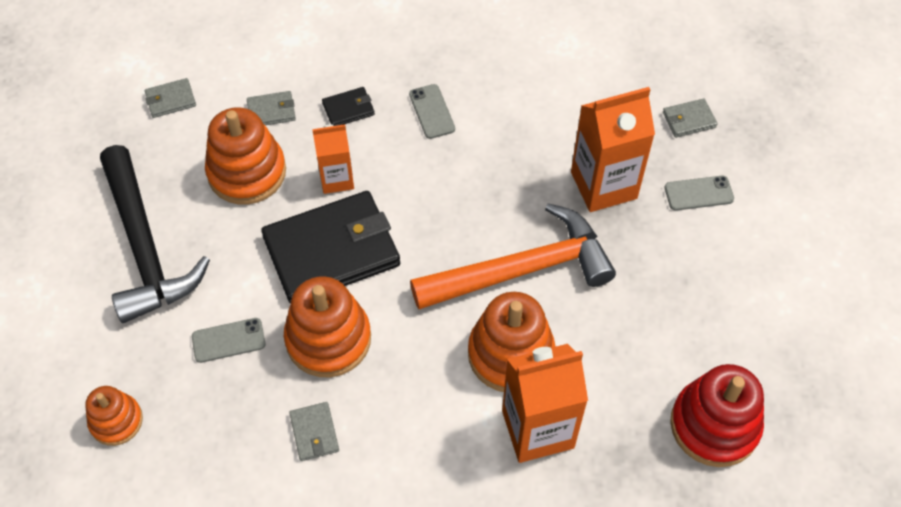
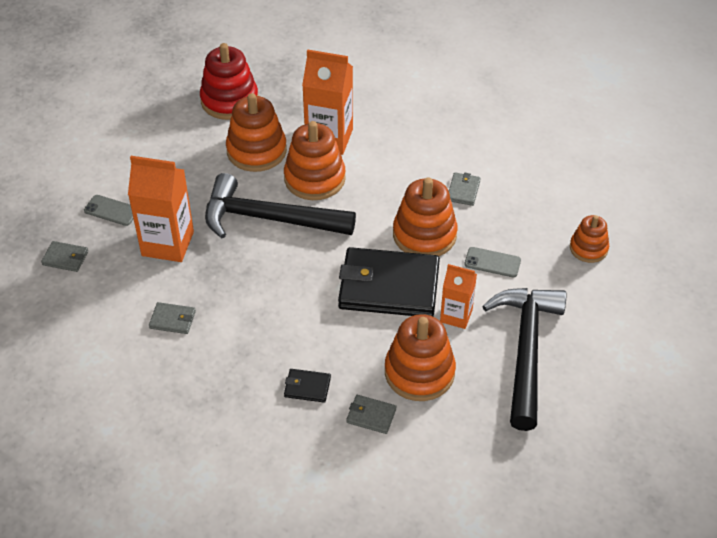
camera: 150 degrees left, 10 degrees down
(170, 100) = (452, 468): grey wallet -> grey wallet (173, 320)
(336, 179) = (353, 335): orange carton -> orange carton (456, 316)
(432, 111) = (243, 353): grey phone -> none
(522, 270) = (269, 219): orange hammer -> black hammer
(612, 359) = (256, 151): none -> orange stacking toy

